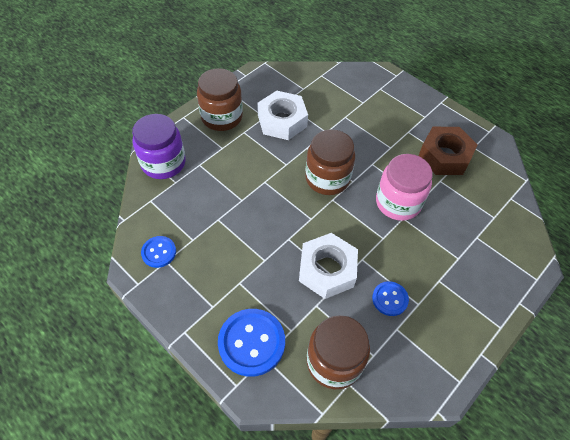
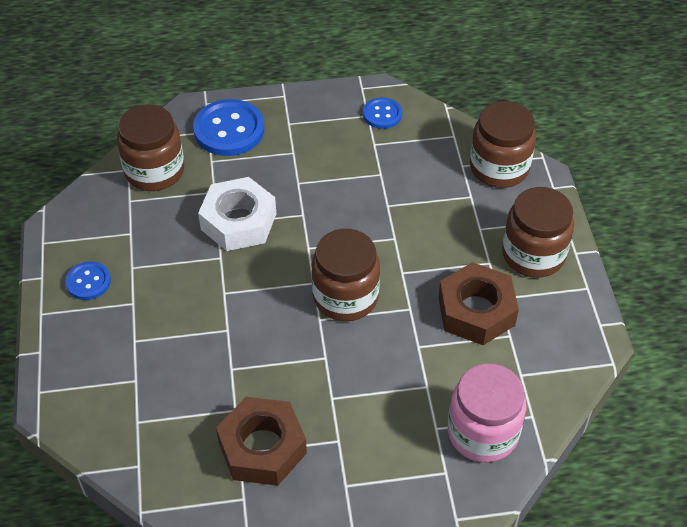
camera: 130 degrees right, 5 degrees down
(163, 163) = (499, 168): purple jar -> brown jar
(282, 121) = (476, 311): white nut -> brown nut
(390, 299) = (160, 248): blue button -> blue button (88, 282)
(398, 202) = (249, 340): pink jar -> pink jar (482, 432)

